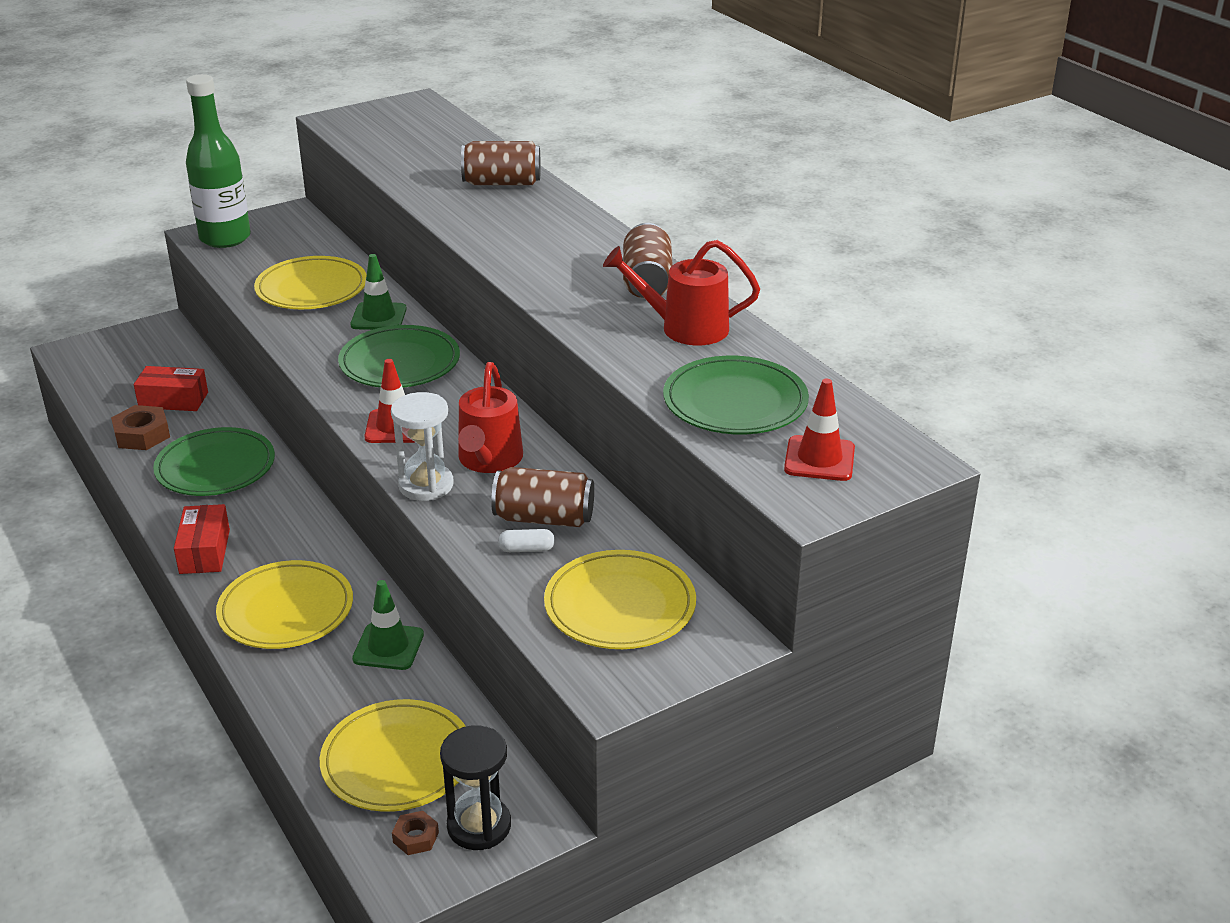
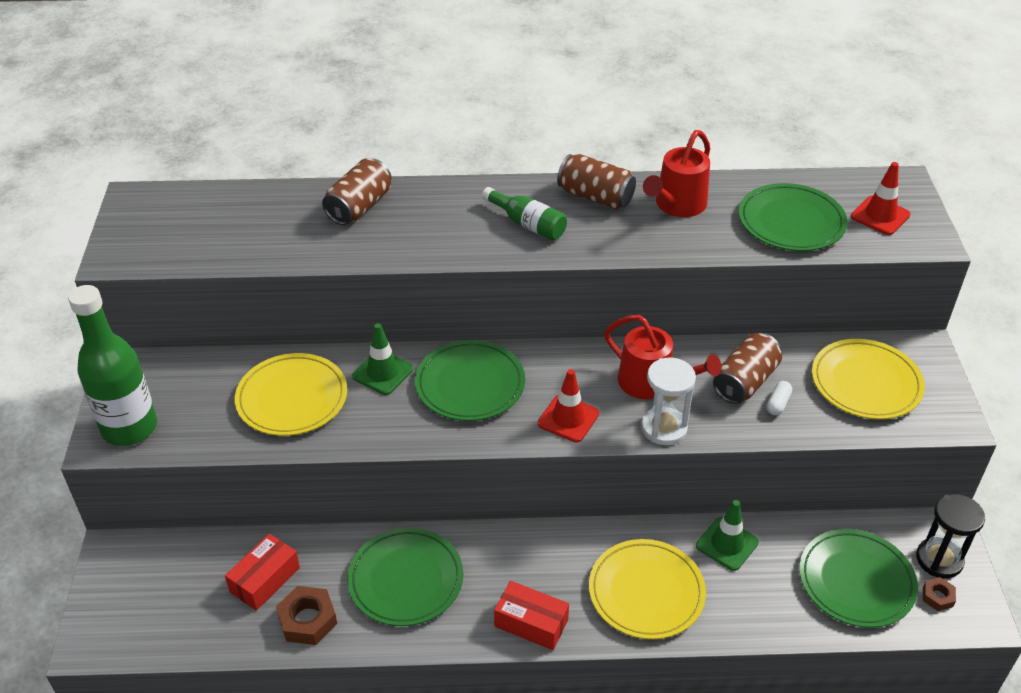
camera: 60 degrees left, 10 degrees up
(397, 760) = (856, 581): yellow plate -> green plate
(561, 261) = (527, 224): none -> green bottle

